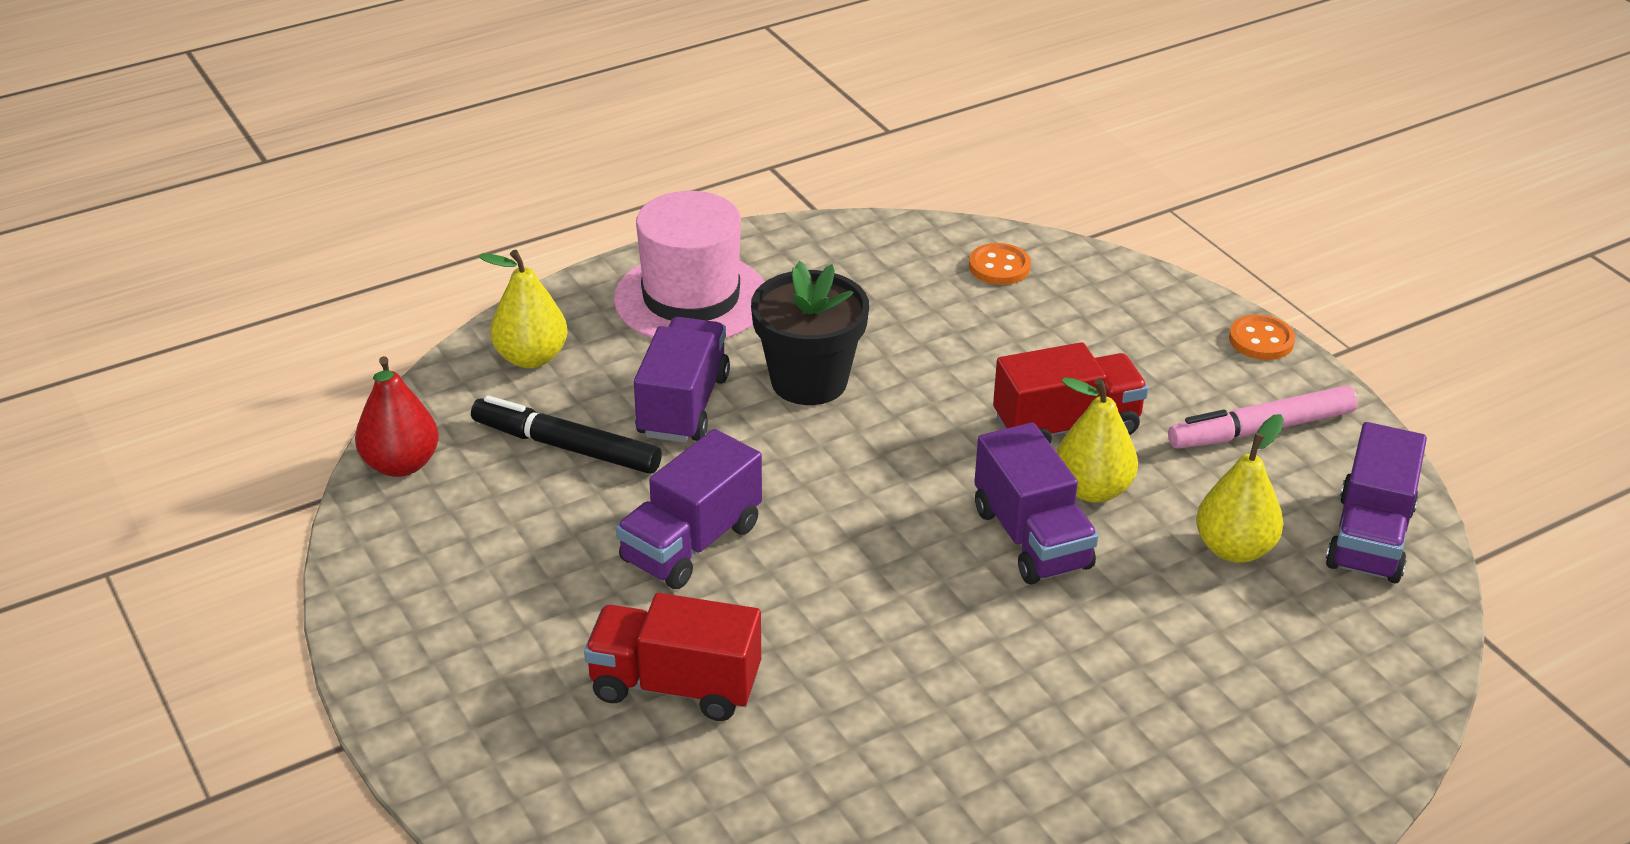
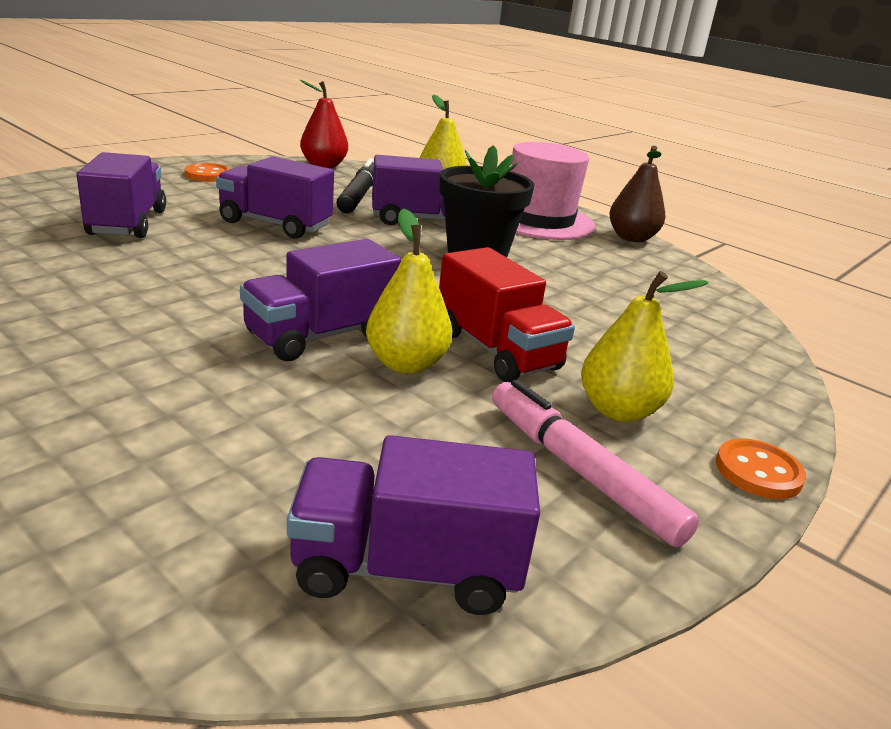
camera: 70 degrees right, 10 degrees down
(675, 686) = (127, 223): red truck -> purple truck
(764, 239) = (631, 238): none -> brown pear
(999, 267) = (705, 319): orange button -> orange button (208, 175)
(1234, 549) = (343, 450): yellow pear -> yellow pear (618, 411)

